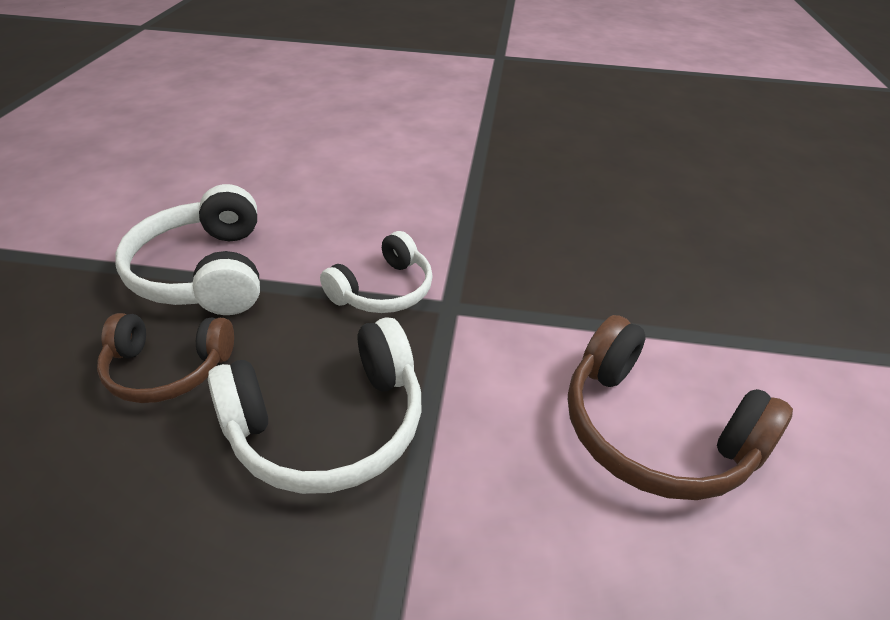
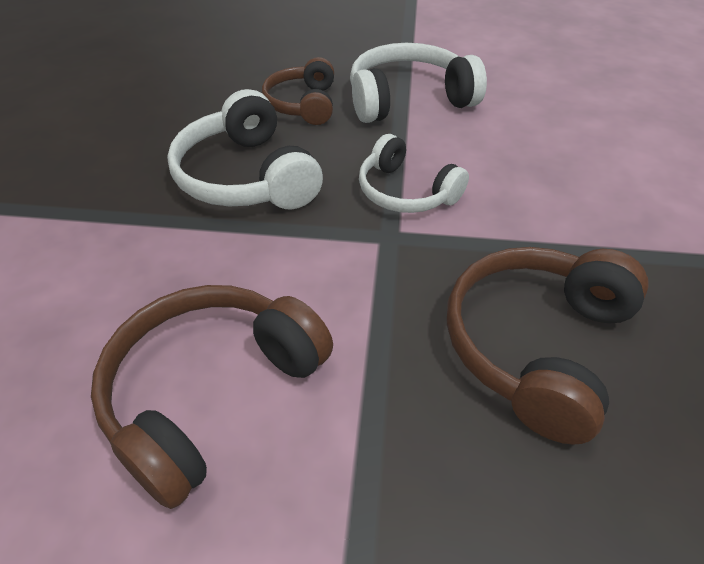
camera: 90 degrees right, 5 degrees up
(564, 245) = (536, 345): none -> brown headphones

